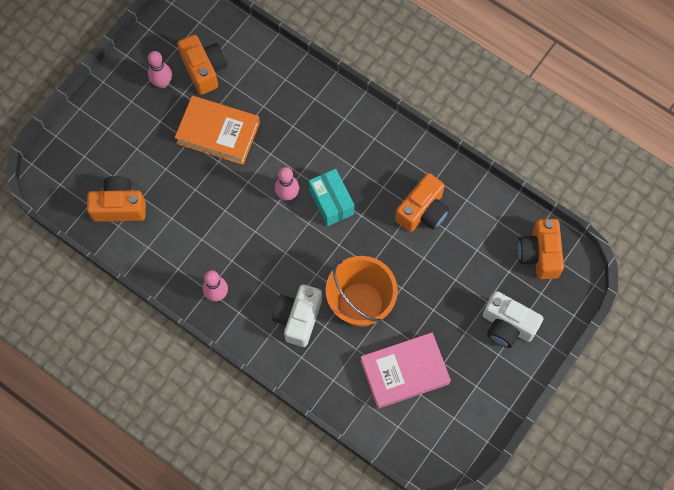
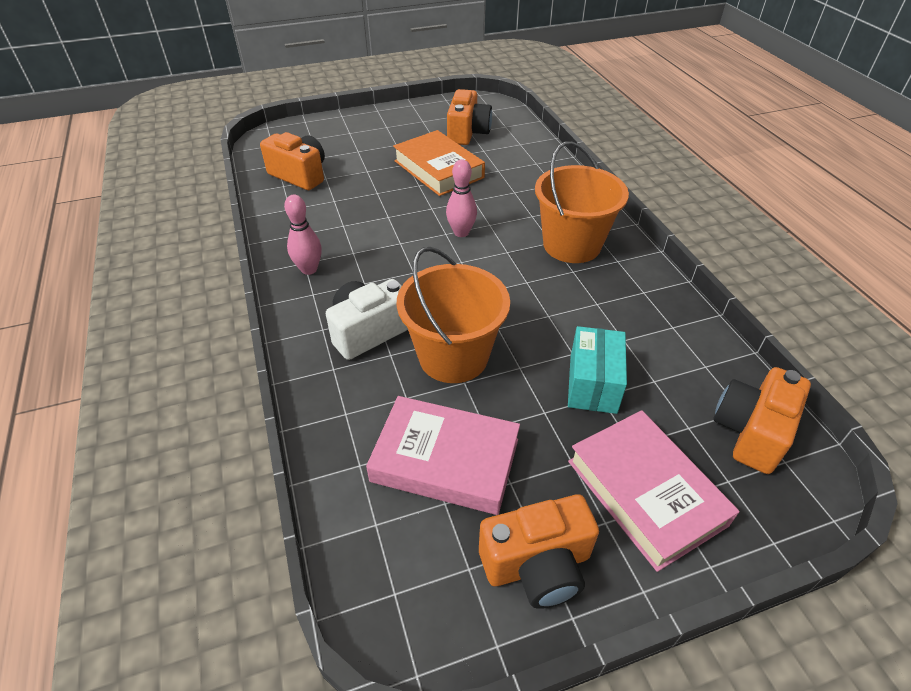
camera: 35 degrees right, 25 degrees down
(162, 83) = (423, 127): pink bowling pin -> none
(331, 202) = (502, 257): turquoise box -> turquoise box (592, 384)
(367, 161) = (572, 245): none -> orange bucket
(423, 211) = (606, 311): orange camera -> orange camera (537, 565)
(507, 325) = (646, 492): white camera -> pink book

